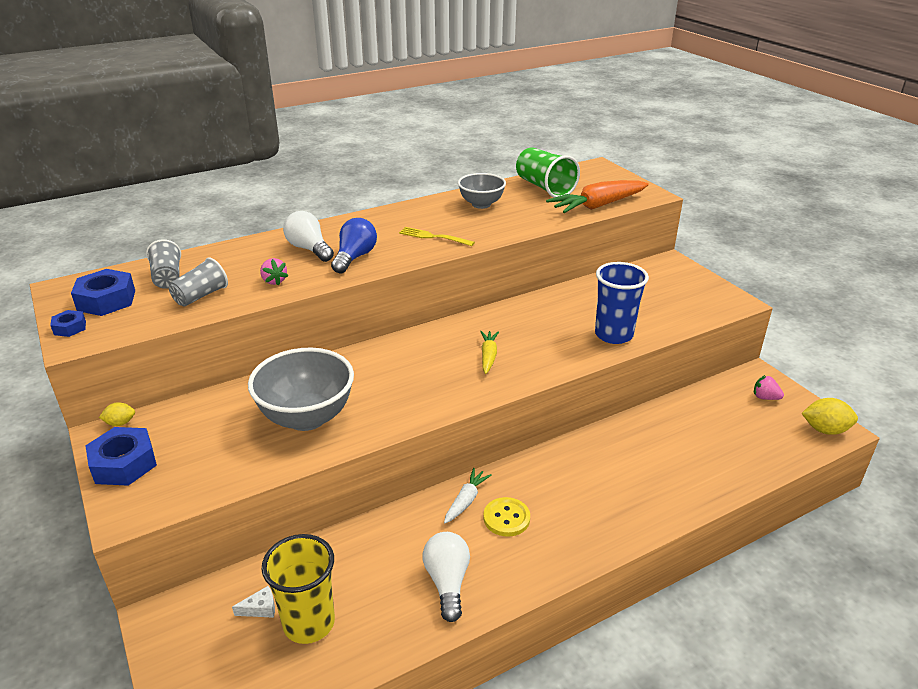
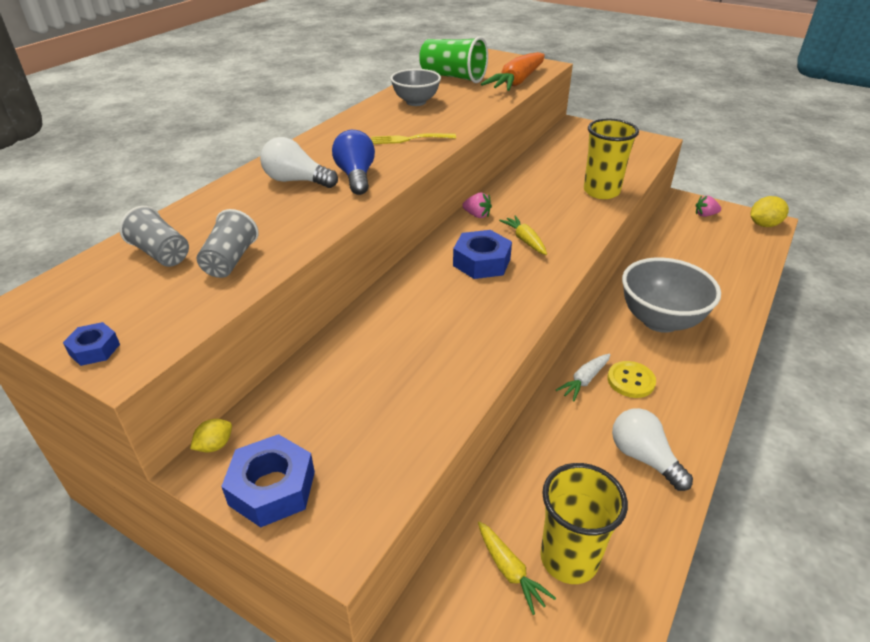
camera: 30 degrees left, 5 degrees up
(106, 300) = (108, 302): blue nut -> blue nut (482, 262)
(260, 608) = (509, 570): white cheese -> yellow carrot
(274, 281) = (298, 221): pink strawberry -> pink strawberry (477, 215)
(307, 417) = (424, 355): grey bowl -> grey bowl (660, 320)
(466, 501) = (584, 380): white carrot -> white carrot turned 135 degrees counterclockwise
(613, 335) = (601, 191): blue cup -> yellow cup

